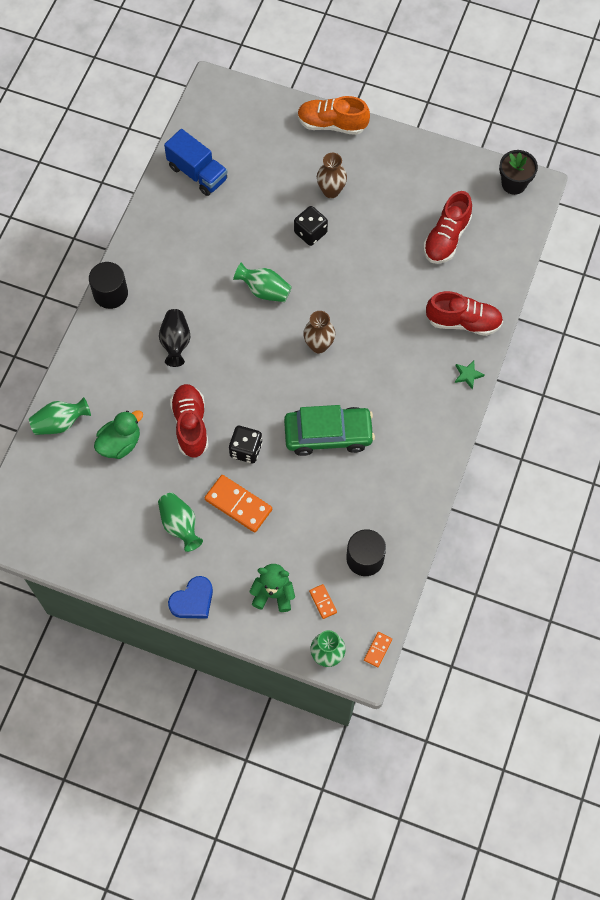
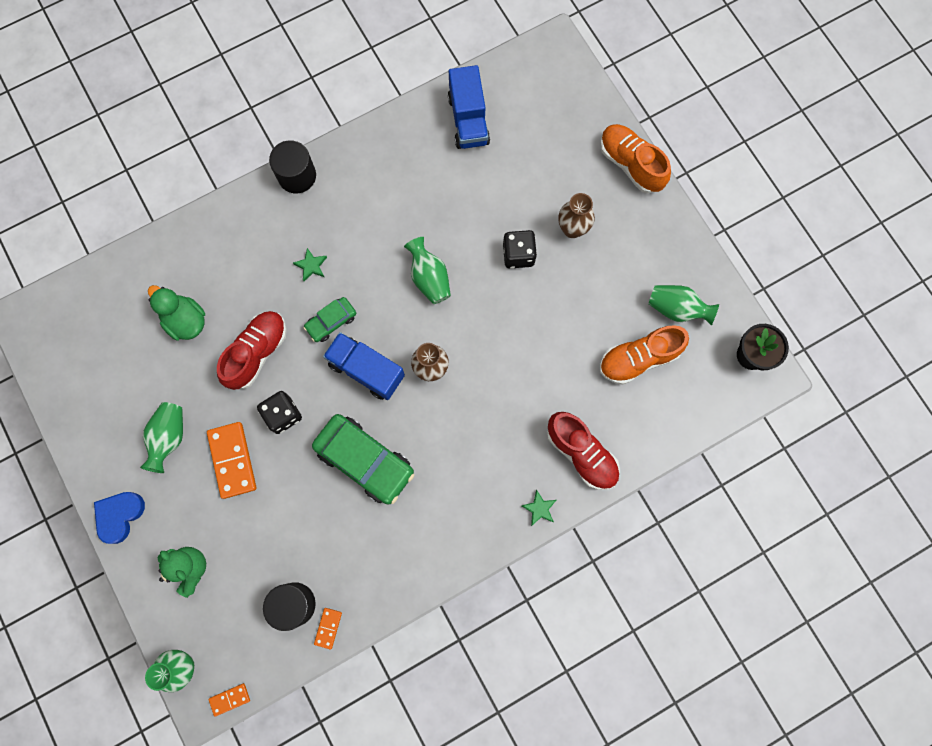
camera: 40 degrees right, 10 degrees up
(60, 423) = (154, 261): green vase -> green vase (676, 309)
(120, 443) = (186, 321): green duck -> green duck turned 135 degrees counterclockwise
(176, 343) = (311, 266): black vase -> green star
(193, 601) = (120, 515): blue heart -> blue heart turned 120 degrees clockwise
(223, 367) = (331, 322): none -> green car
(276, 379) = (366, 370): none -> blue truck
(323, 602) = (223, 613): orange domino -> orange domino (328, 628)
(446, 238) = (638, 358): red shoe -> orange shoe

